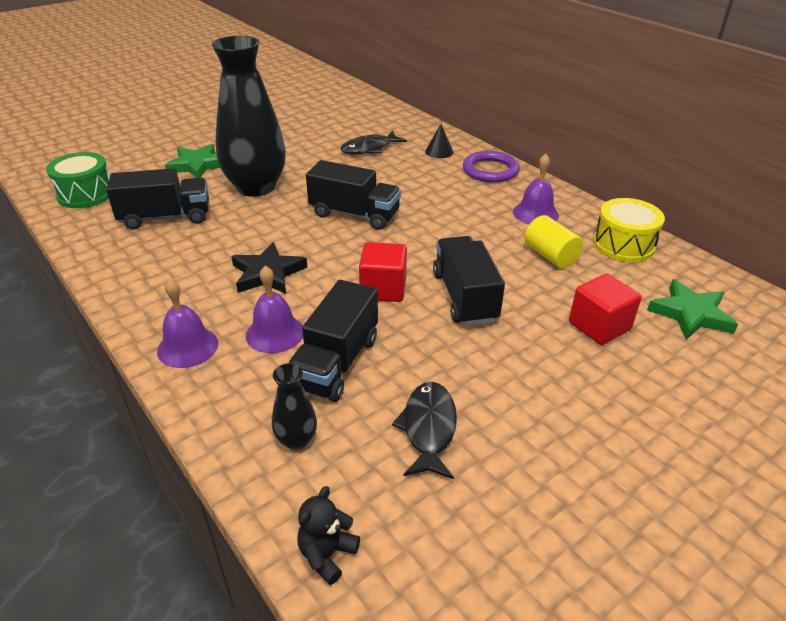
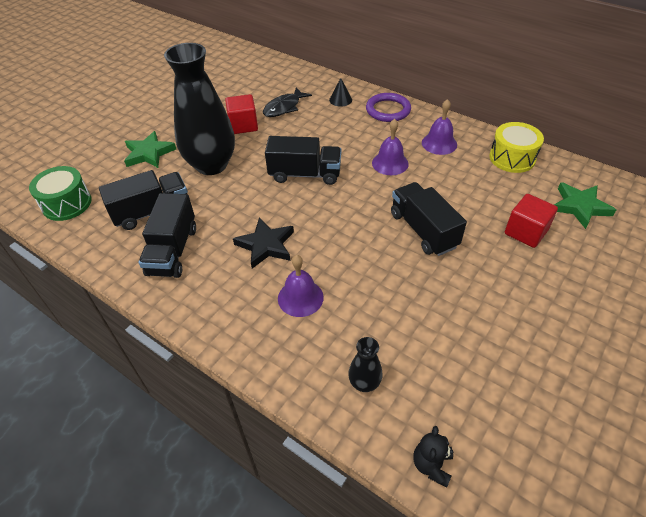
camera: 15 degrees left, 10 degrees up
(187, 347) = (239, 327): purple bell -> purple bell (390, 163)
(336, 363) = (359, 311): black truck -> black truck (173, 251)
(383, 289) = (361, 238): red cube -> red cube (243, 125)
(428, 428) = (451, 347): black fish -> none
(550, 256) = (466, 179): yellow cylinder -> none

